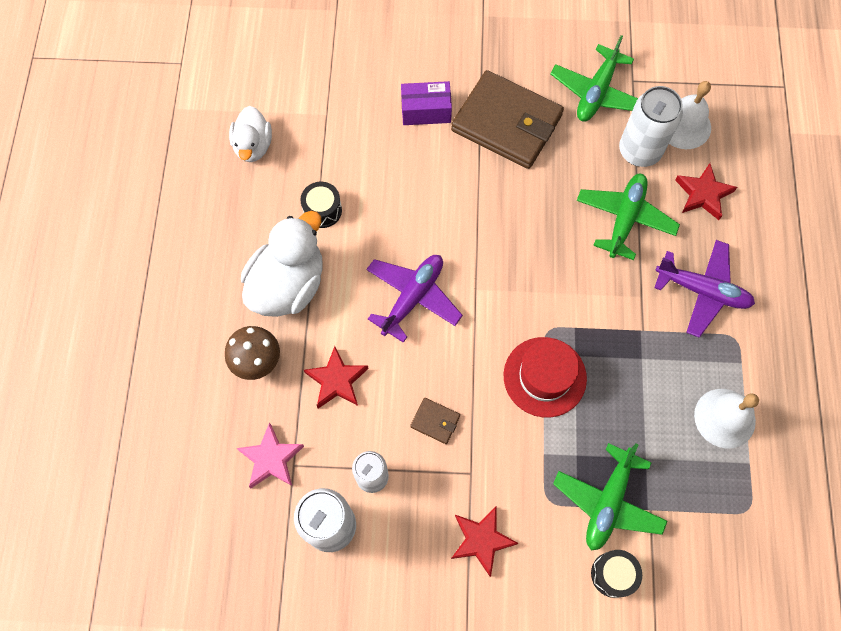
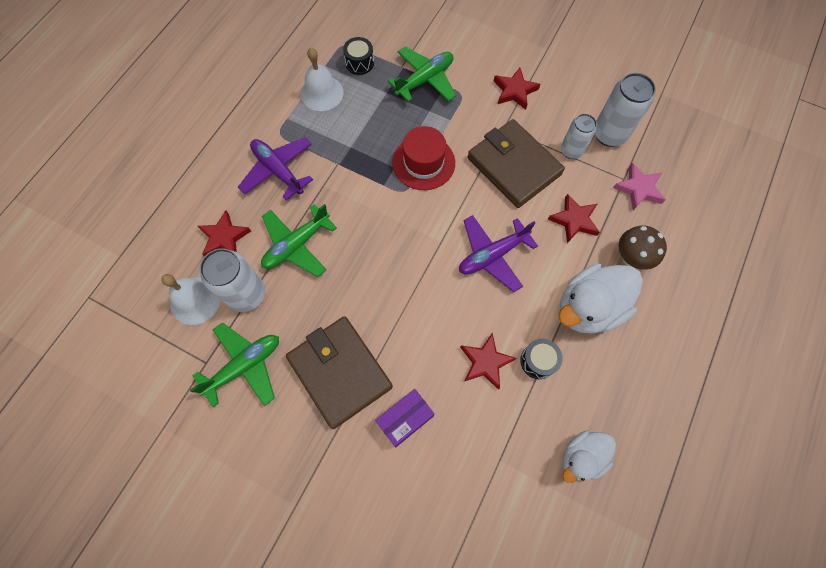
camera: 155 degrees left, 0 degrees up
(253, 146) = (581, 457): white duck -> white duck turned 150 degrees counterclockwise
(374, 188) = (485, 362): none -> red star
(426, 111) = (405, 419): purple box -> purple box turned 60 degrees counterclockwise
(435, 421) = (513, 166): brown wallet -> brown wallet, size x2.49
(613, 574) = (444, 46): black drum -> black drum (359, 63)

